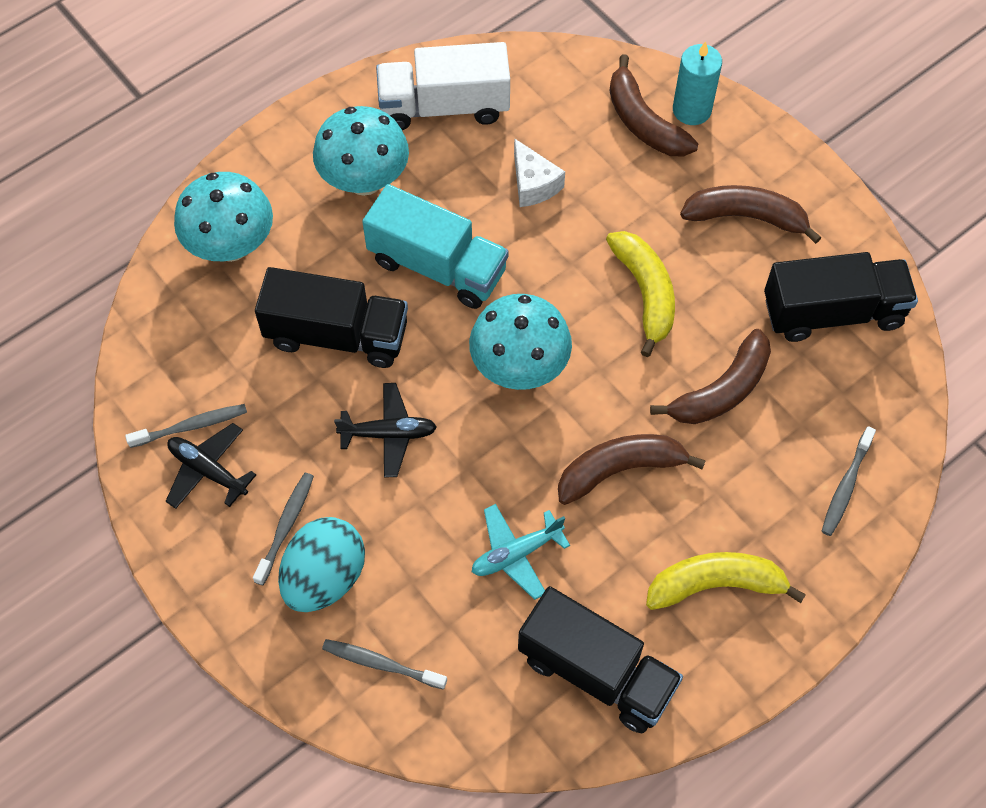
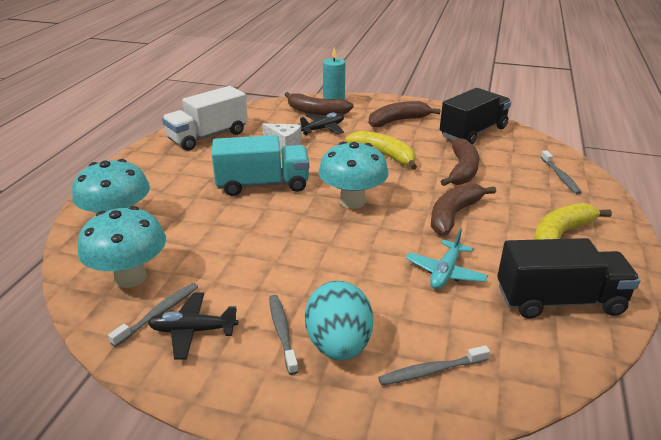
camera: 35 degrees left, 30 degrees down
(337, 335) = (228, 231): black truck -> none
(364, 180) = (186, 171): turquoise mushroom -> turquoise mushroom (130, 277)
(388, 434) = (306, 257): black plane -> black plane (323, 129)

